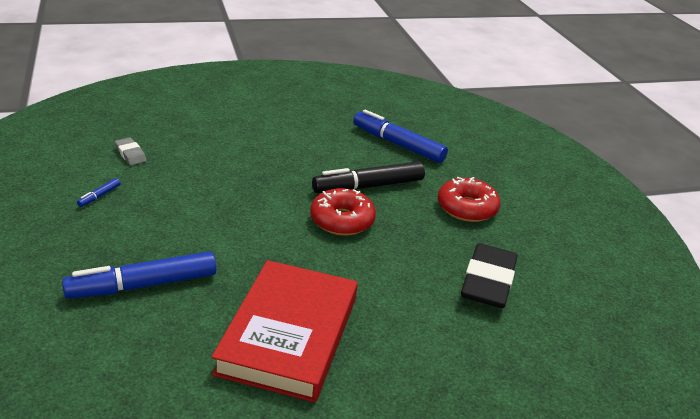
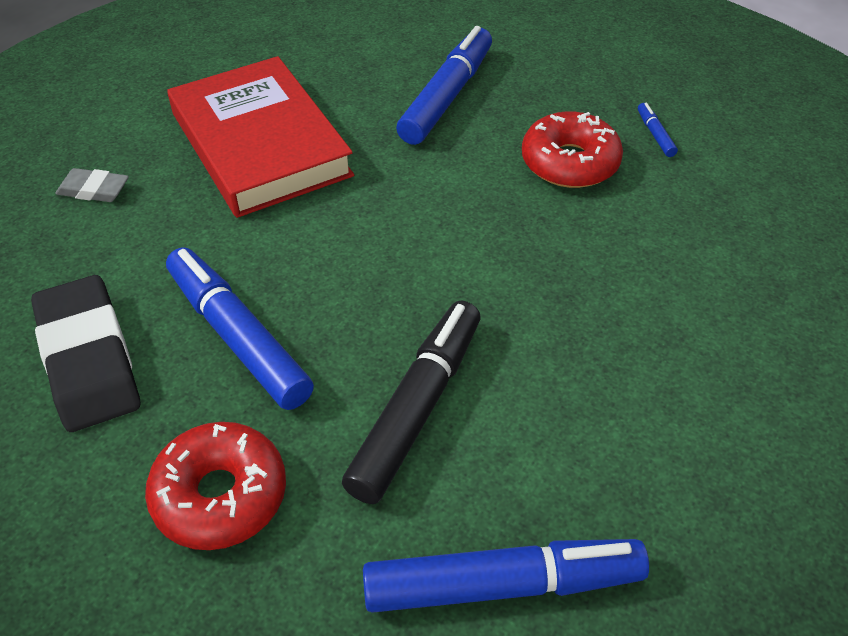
camera: 140 degrees right, 15 degrees up
(130, 154) = (752, 202): grey eraser -> grey eraser (94, 190)
(342, 220) = (373, 310): red donut -> red donut (569, 162)
(411, 247) = (238, 337): none -> blue marker

